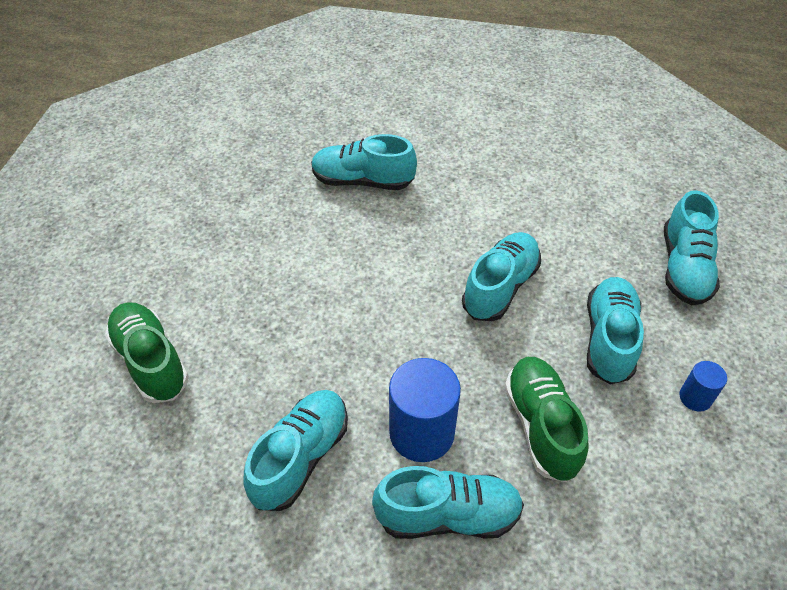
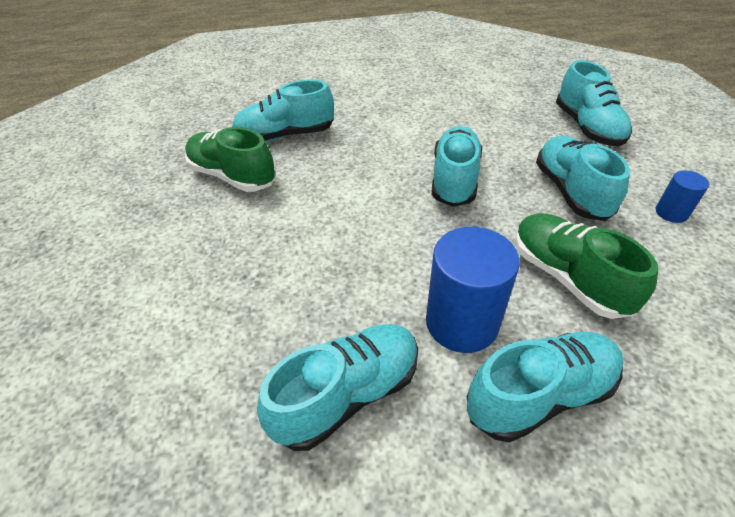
camera: 20 degrees left, 5 degrees down
(151, 361) = (122, 353): green shoe -> green shoe (233, 176)
(301, 457) = (347, 394): turquoise shoe -> turquoise shoe turned 45 degrees clockwise

